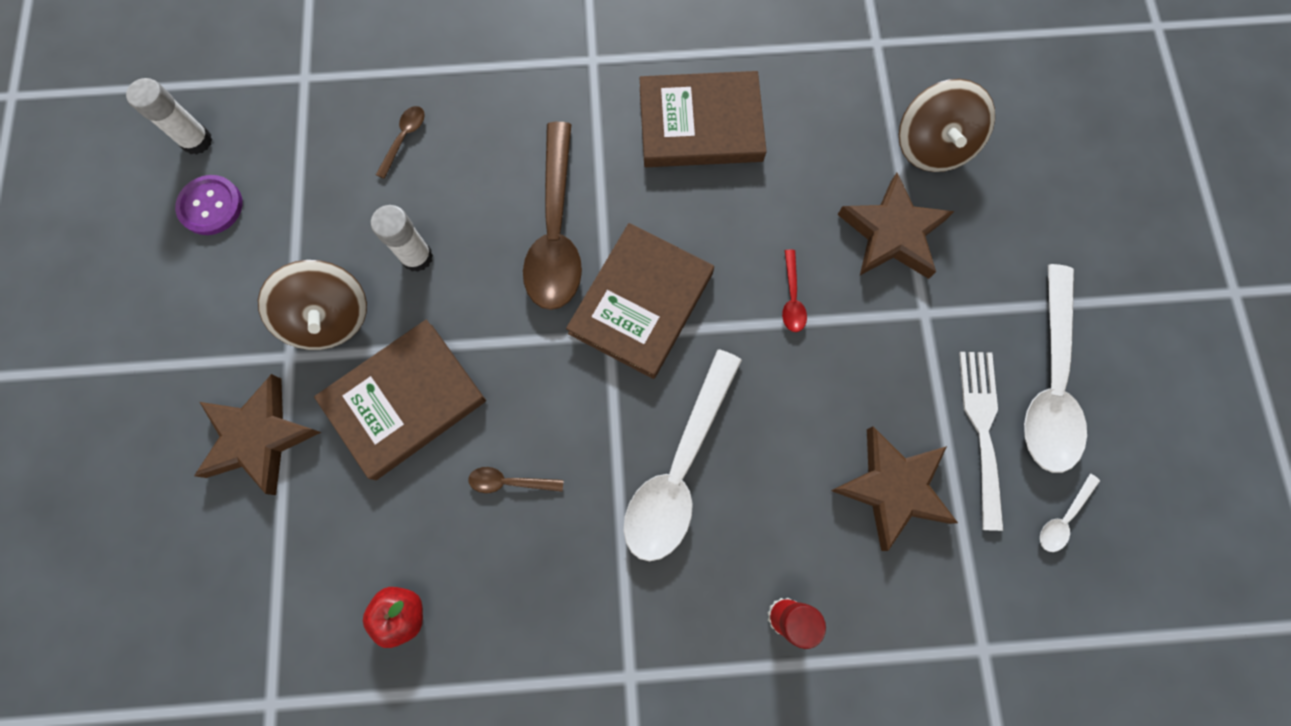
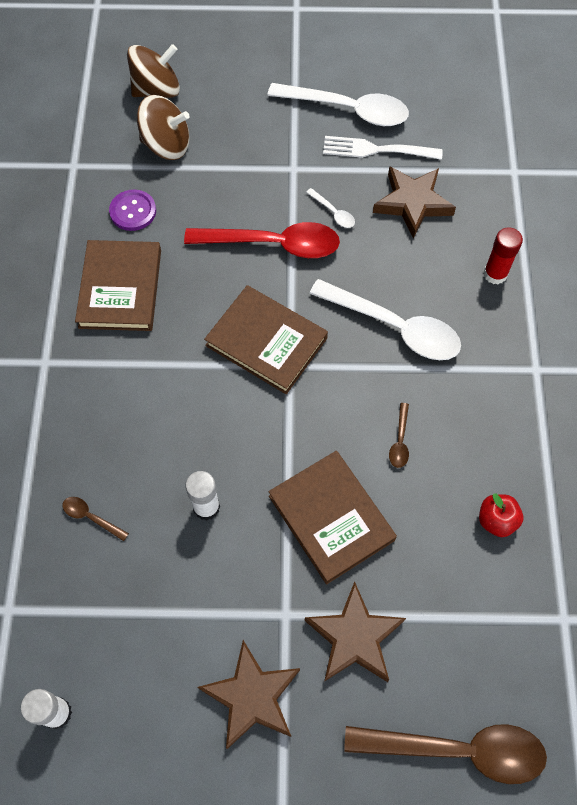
camera: 85 degrees left, 10 degrees down
(211, 206) = (130, 694): purple button -> purple button (133, 211)
(330, 317) = (253, 579): brown spinning top -> brown spinning top (157, 90)
(556, 231) = (198, 398): brown spoon -> brown spoon (457, 749)
(792, 298) = (273, 244): red spoon -> red spoon, size x2.39
(892, 233) = (231, 178): brown star -> brown star (252, 696)
(1063, 518) = (434, 118): white spoon -> white spoon (333, 212)

